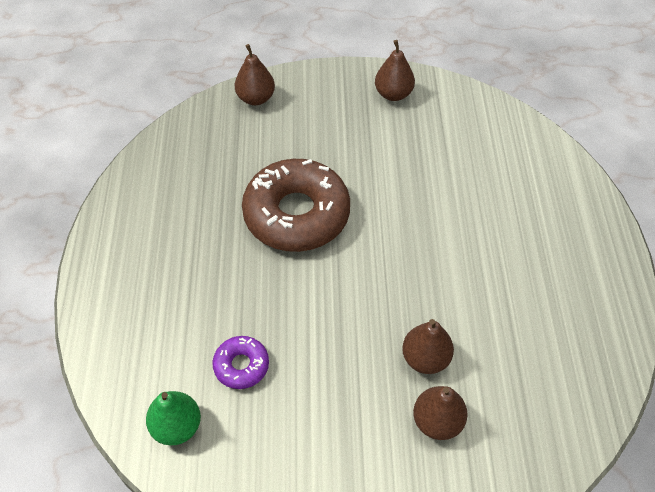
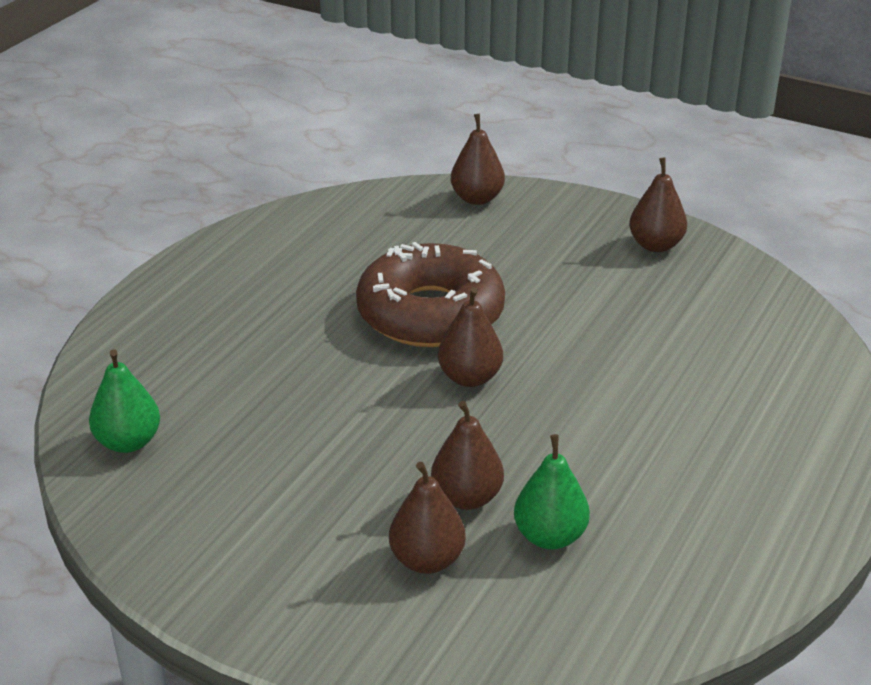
camera: 30 degrees right, 20 degrees down
(241, 365) = (244, 419): purple donut -> none
(359, 258) = (470, 378): none -> brown pear
(492, 363) = (550, 536): none -> green pear

